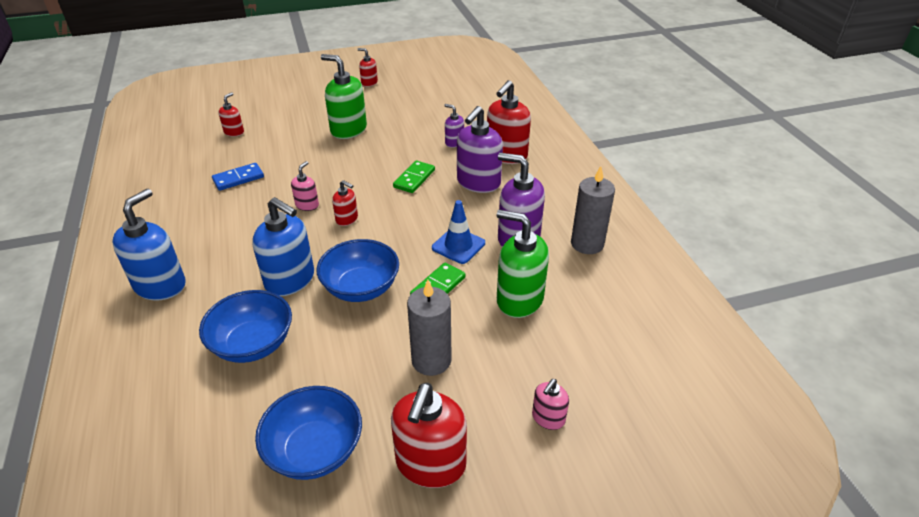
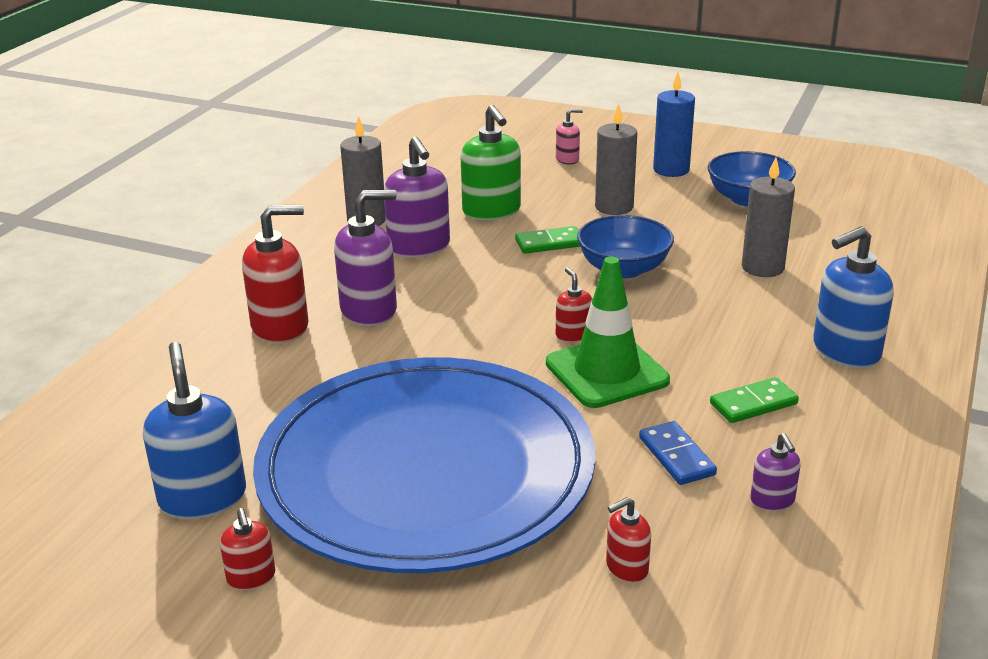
camera: 140 degrees left, 10 degrees down
(238, 178) = (676, 456): blue domino -> blue domino turned 60 degrees clockwise
(253, 344) = (762, 267): blue bowl -> grey candle
(290, 280) = (691, 301): blue soap dispenser -> blue soap dispenser (202, 497)
(307, 205) = (606, 372): pink soap dispenser -> green traffic cone
(348, 130) = (426, 471): green soap dispenser -> blue plate
(414, 178) = (435, 348): green domino -> green domino (753, 404)
(430, 464) = (671, 170): red soap dispenser -> blue candle
(454, 142) = (311, 374): purple soap dispenser -> purple soap dispenser (772, 500)
(458, 245) = (485, 264): blue traffic cone -> none

